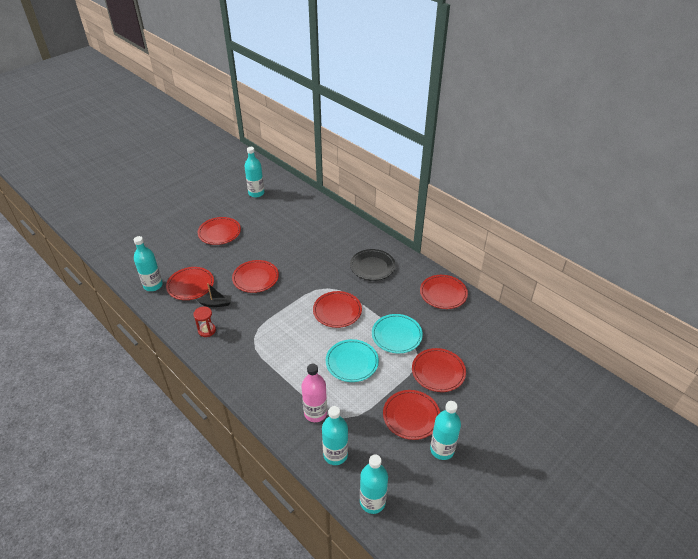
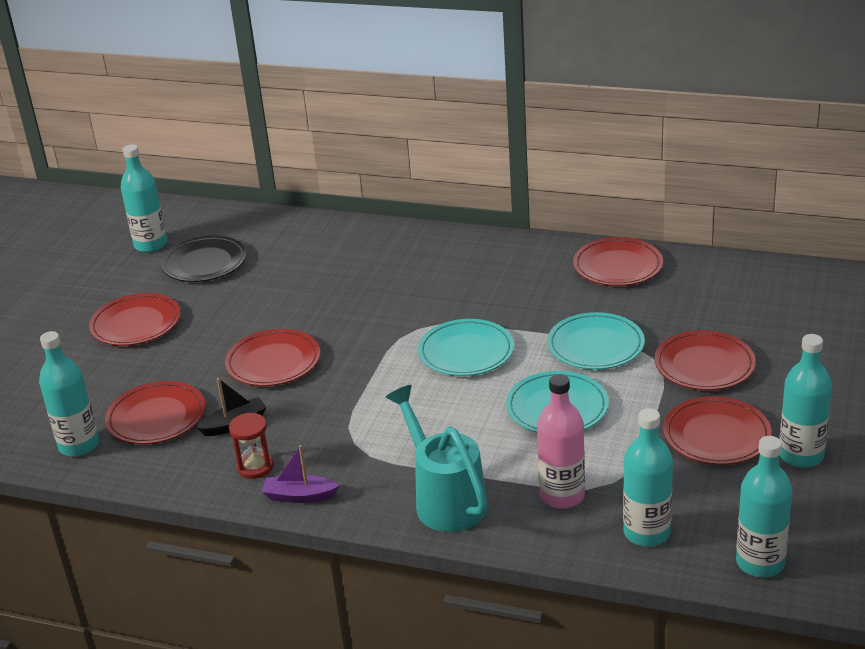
camera: 25 degrees left, 10 degrees down
(211, 355) = (300, 496): none -> purple boat
(266, 388) = (445, 500): none -> turquoise watering can
(337, 311) = (466, 352): red plate -> turquoise plate
(372, 266) = (467, 273): black plate -> black plate (204, 263)

